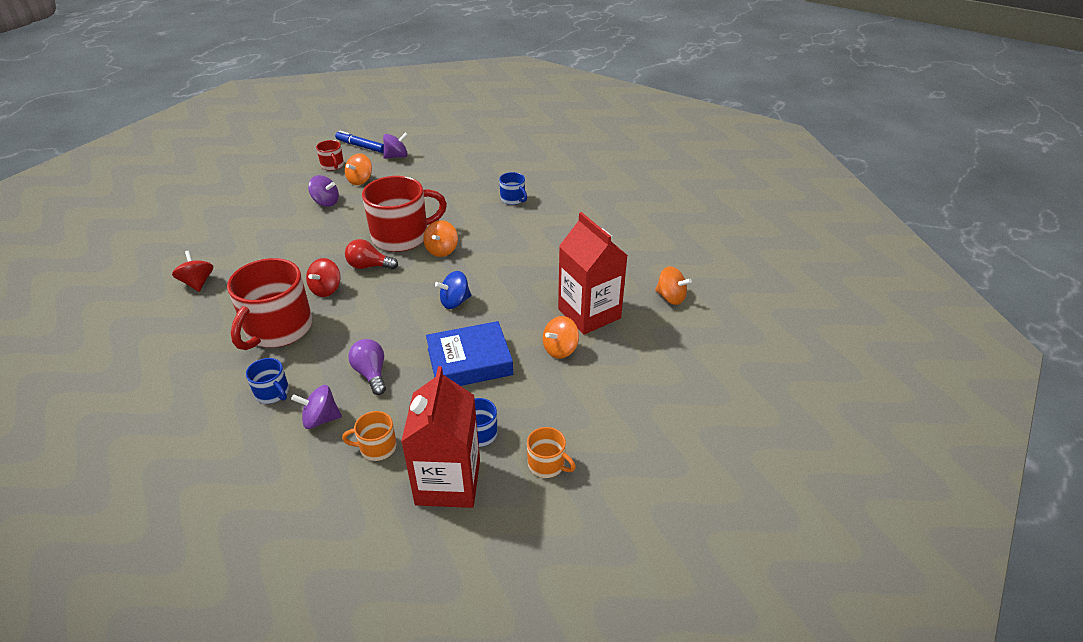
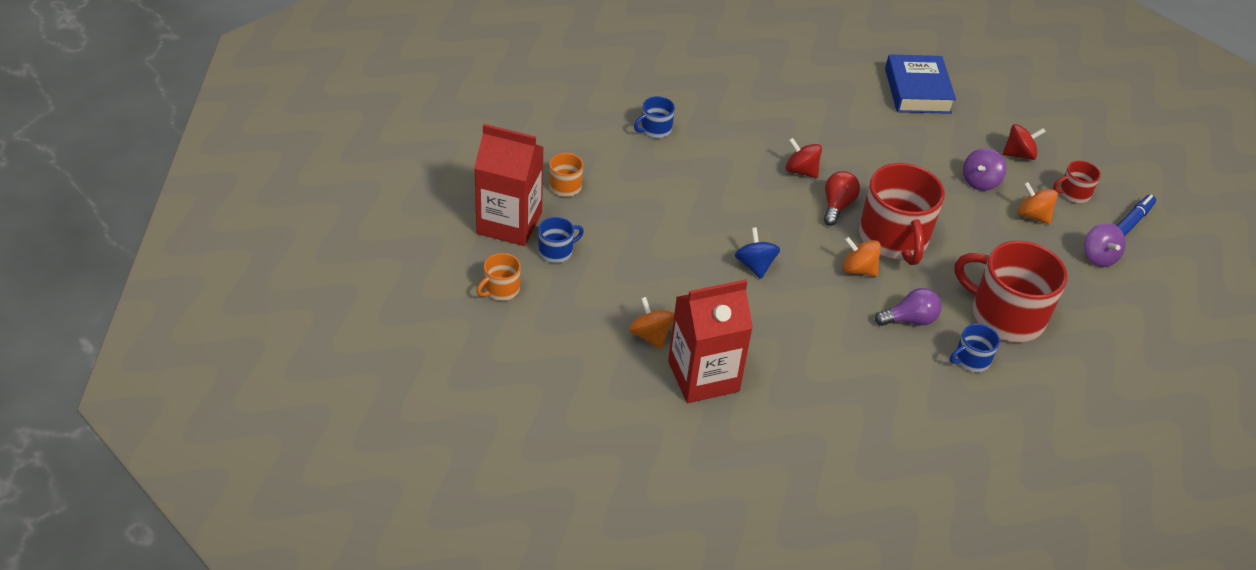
camera: 100 degrees right, 5 degrees up
(198, 283) = (832, 85): red spinning top -> red spinning top (1019, 154)
(278, 329) = (744, 135): red mug -> red mug (1005, 315)
(321, 419) = (612, 155): purple spinning top -> none
(371, 373) = (659, 191): purple light bulb -> purple light bulb (910, 320)
(469, 362) = (654, 261): blue book -> blue book (917, 91)
(670, 297) = (713, 466): orange spinning top -> none

